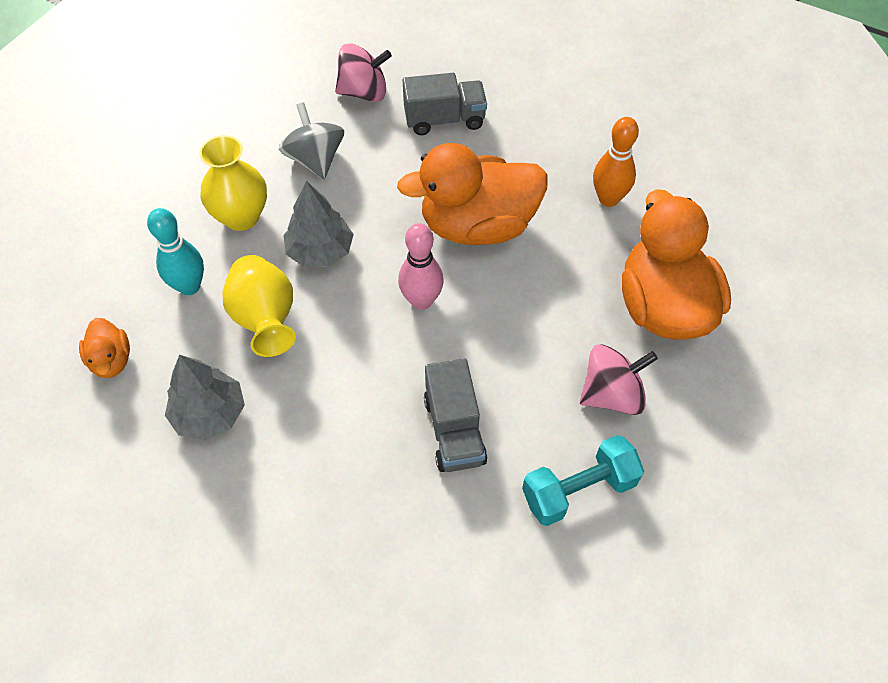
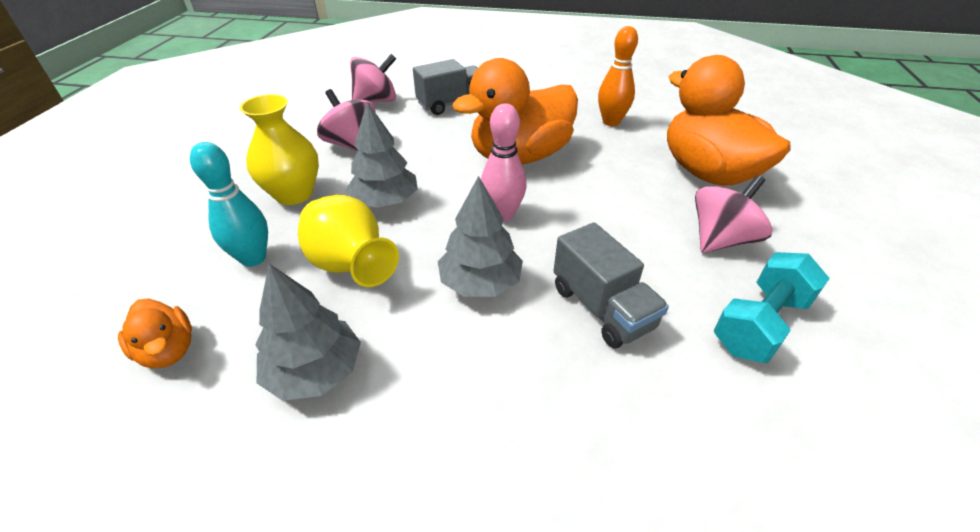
camera: 20 degrees left, 15 degrees down
(315, 160) = (352, 145): grey spinning top -> pink spinning top
(365, 372) = (480, 283): none -> grey tree

